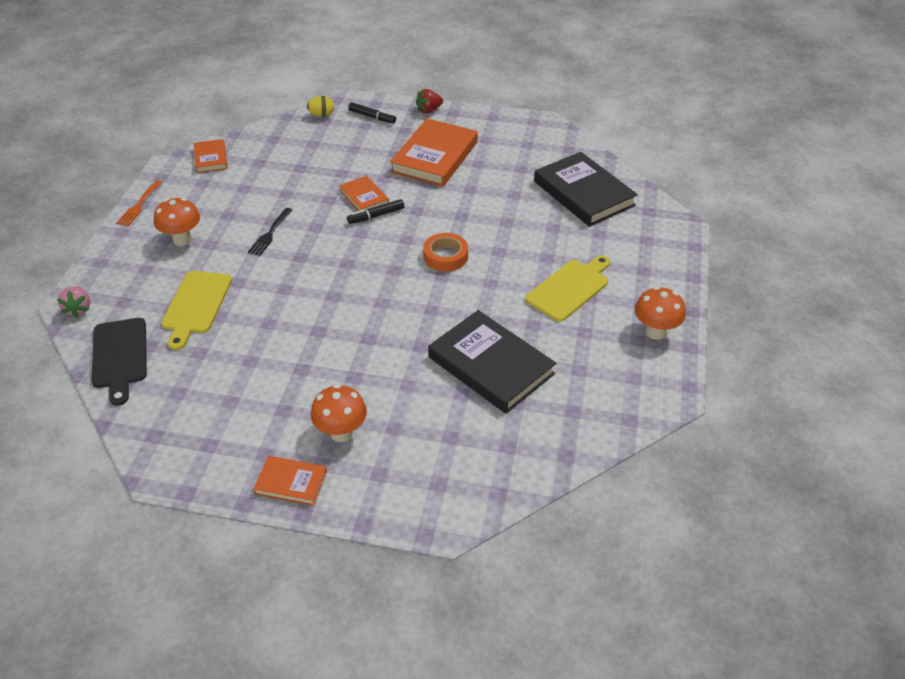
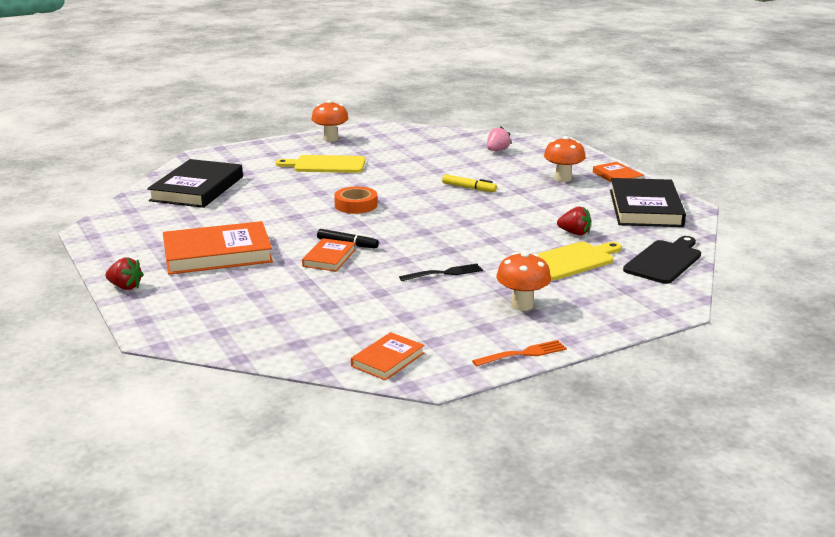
camera: 130 degrees left, 20 degrees down
(78, 309) = (671, 301): pink strawberry -> pink strawberry (497, 150)
(229, 343) = (574, 233): none -> red strawberry
(321, 115) = (209, 339): yellow egg -> none
(372, 117) = (177, 310): black marker -> none
(401, 346) = (469, 188): none -> yellow marker
(491, 365) = (437, 163): black book -> black book (645, 208)

